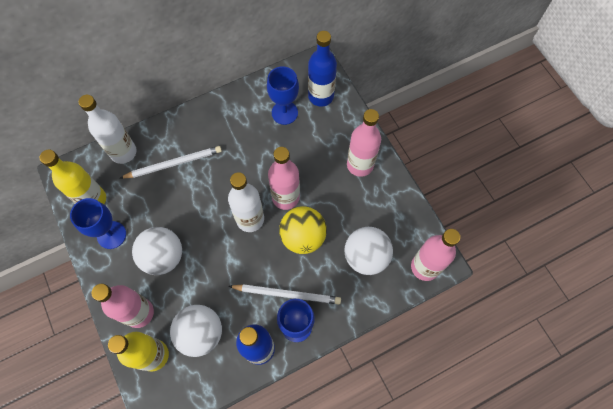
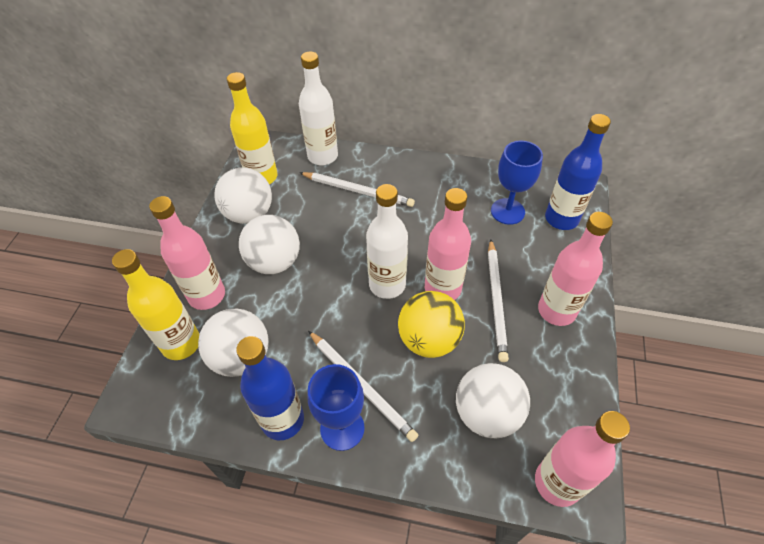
camera: 40 degrees right, 15 degrees down
(111, 235) = (249, 214): blue goblet -> white ball
(322, 182) = (496, 300): none -> white pencil

